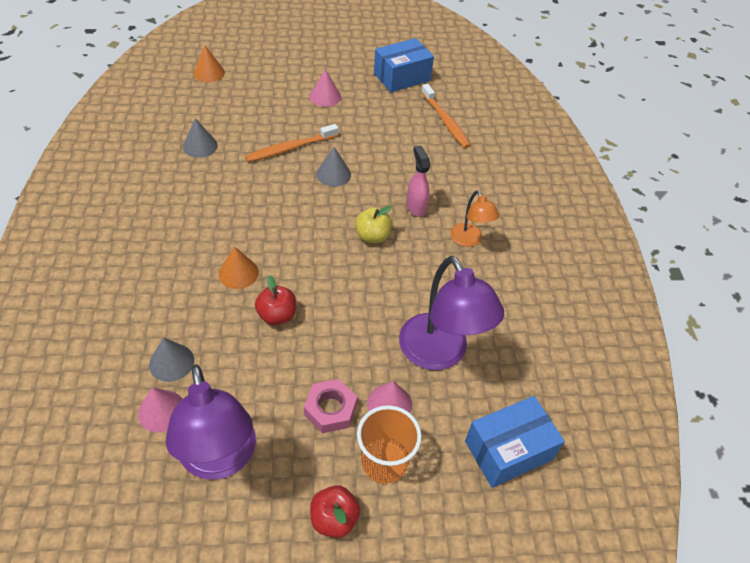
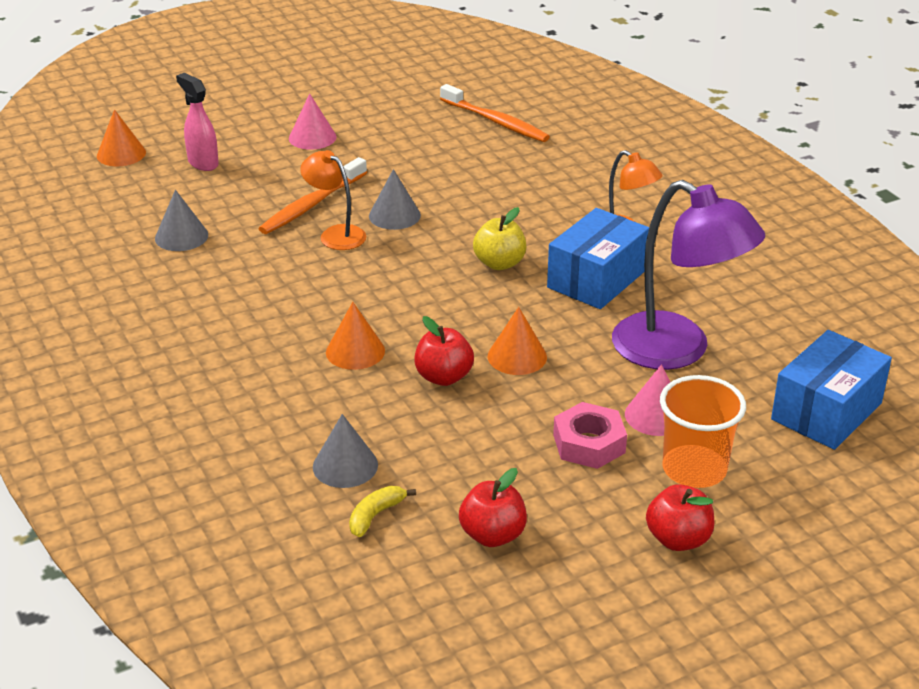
camera: 20 degrees left, 15 degrees down
(162, 411) = (375, 515): pink cone -> yellow banana
(220, 459) = (492, 535): purple lamp -> red apple
(288, 176) = (335, 234): none -> orange lamp
(333, 317) = (517, 356): none -> orange cone
(402, 77) = (399, 90): blue box -> blue box (596, 279)
(416, 207) = (530, 219): pink spray bottle -> pink spray bottle (203, 163)

